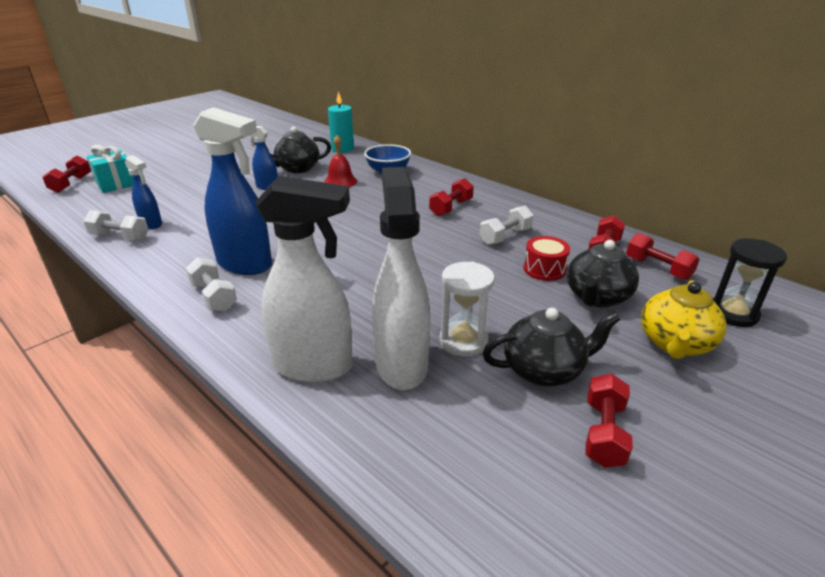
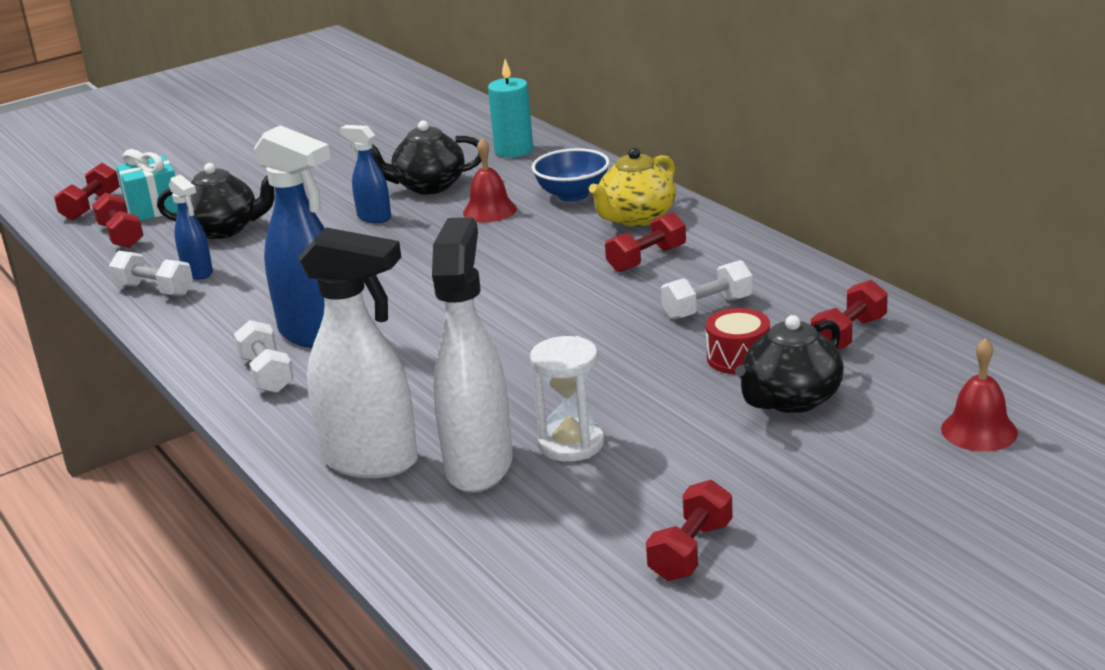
camera: 15 degrees right, 5 degrees down
(544, 370) = (658, 482): black teapot -> black teapot (224, 229)
(657, 268) = (915, 364): red dumbbell -> red dumbbell (121, 236)
(675, 344) = (859, 464): yellow teapot -> yellow teapot (636, 218)
(733, 313) = (979, 430): black hourglass -> red bell

